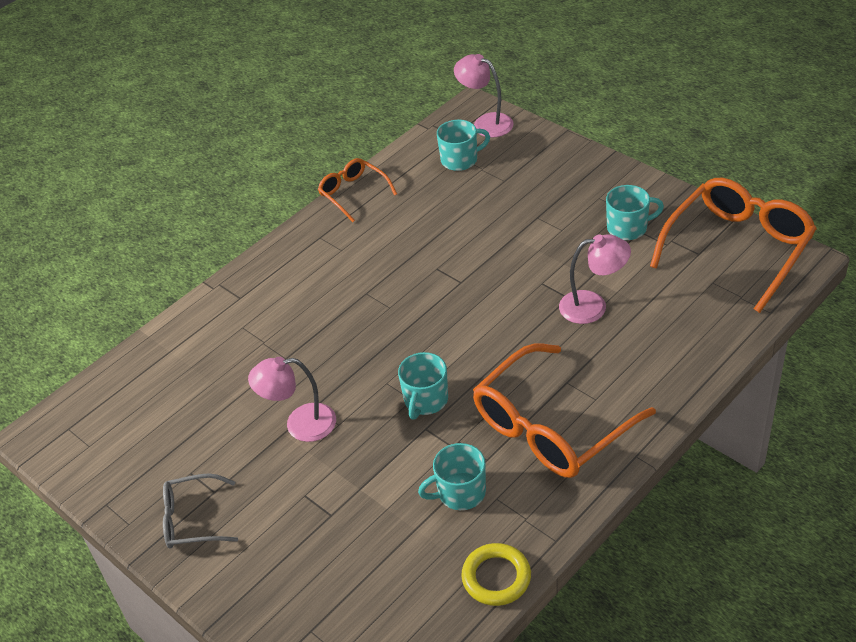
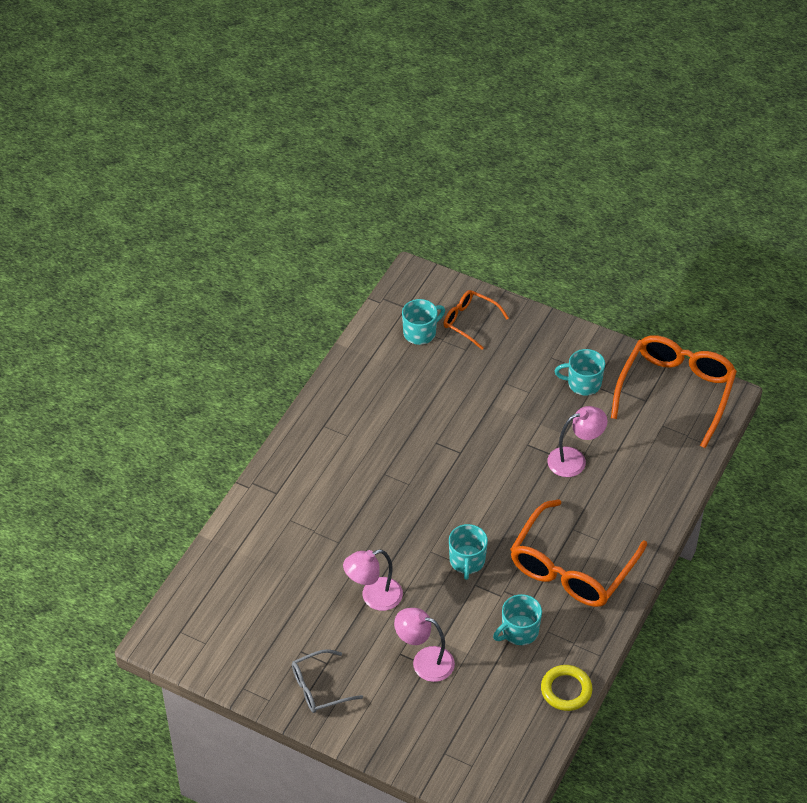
camera: 20 degrees left, 5 degrees up
(353, 193) = (337, 378): orange glasses -> orange glasses (469, 322)
(485, 123) = (430, 291): pink lamp -> pink lamp (424, 661)
(628, 228) = (583, 383): turquoise mug -> turquoise mug turned 150 degrees counterclockwise

